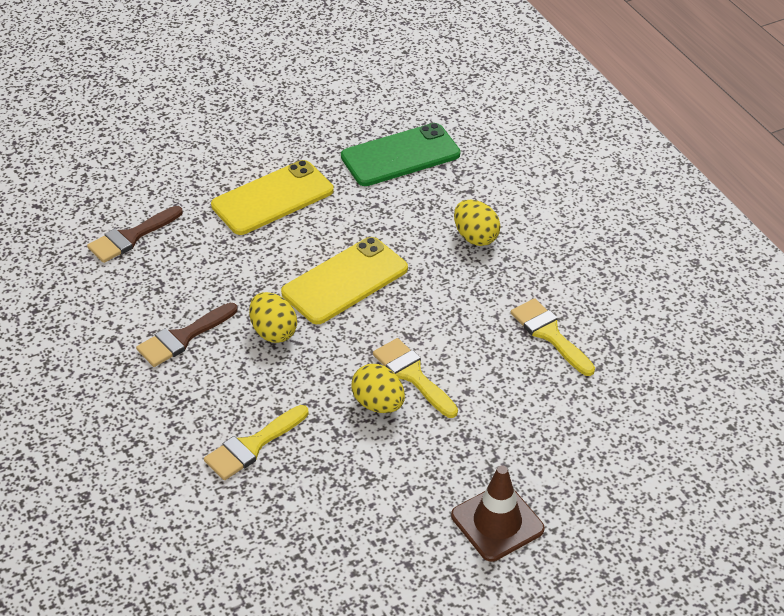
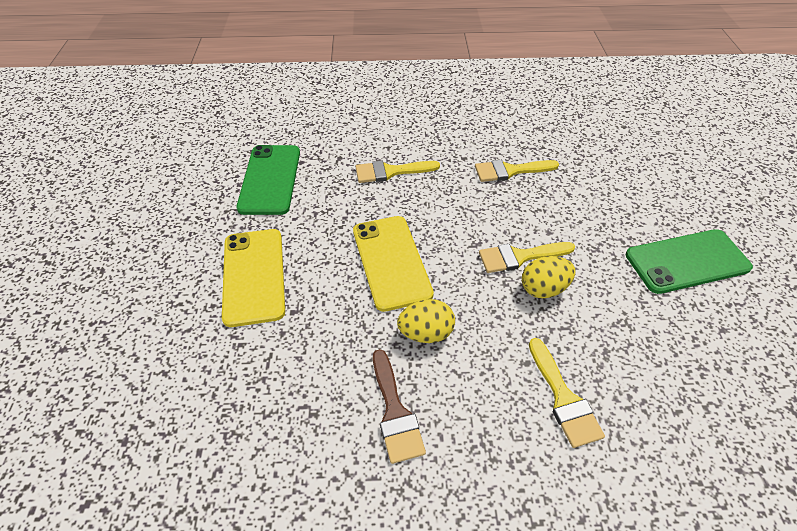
camera: 65 degrees left, 5 degrees up
(131, 237) = (217, 414): brown brush -> none
(475, 237) = (391, 172): yellow egg -> yellow brush
(497, 522) = (687, 261): brown traffic cone -> green phone

